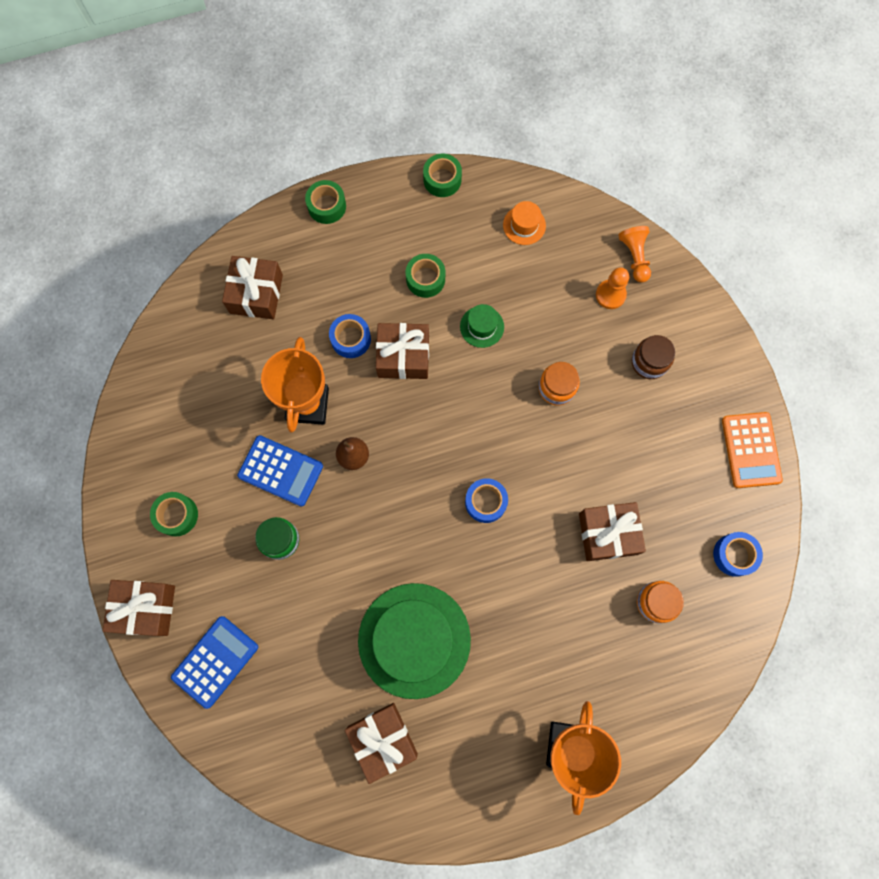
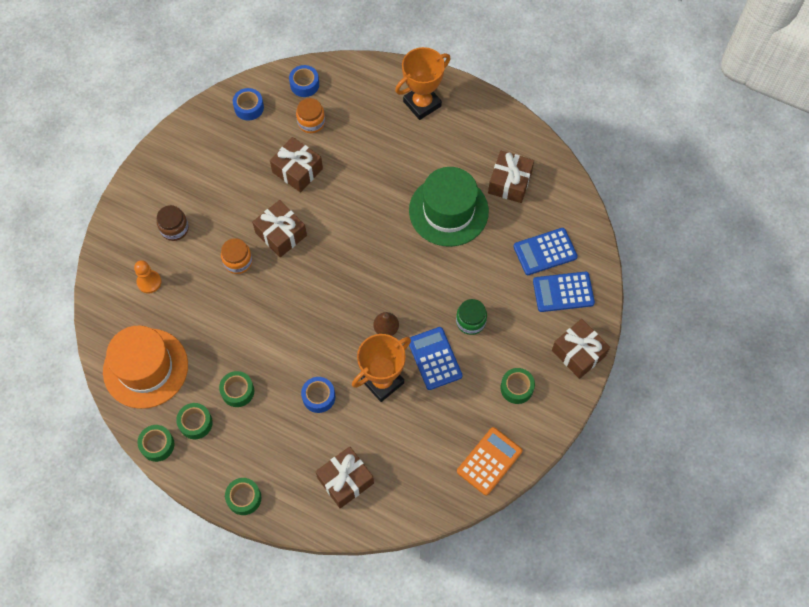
camera: 135 degrees left, 10 degrees down
(273, 691) = (545, 252): none -> blue calculator
(403, 356) = (300, 358): brown gift -> brown gift (281, 234)
(431, 223) = (195, 423): none -> green tape
(482, 326) = (238, 332): green hat -> none
(485, 502) = (341, 240): blue tape -> blue tape (304, 84)
(524, 225) = (145, 368): orange hat -> orange hat, size x2.33
(634, 257) = (110, 290): orange pawn -> none
(751, 450) = (180, 142): orange calculator -> orange calculator (489, 461)

